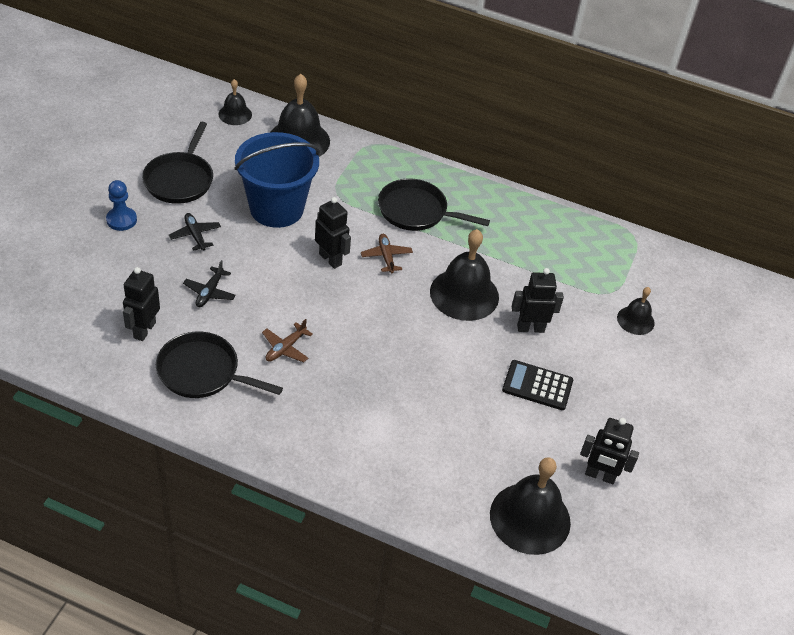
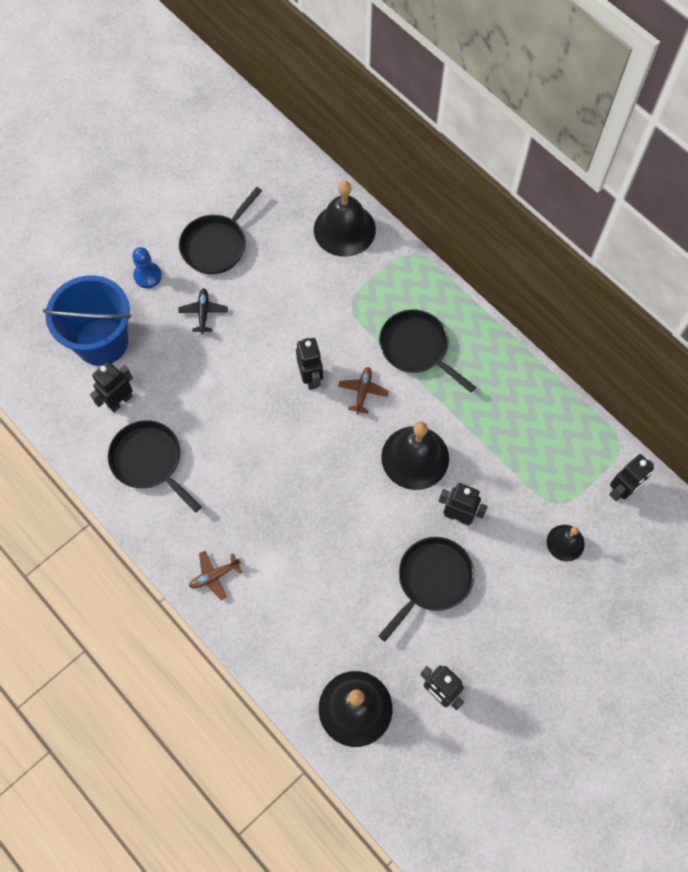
camera: 30 degrees right, 20 degrees up
(210, 292) = (190, 379): black plane -> none
(235, 114) = (298, 180): black bell -> none
(276, 208) = (288, 305): blue bucket -> blue bucket (102, 342)
(285, 348) = (228, 461): brown plane -> brown plane (214, 576)
(537, 386) = (432, 580): black calculator -> black pan
(657, 267) = (621, 490): none -> black robot

